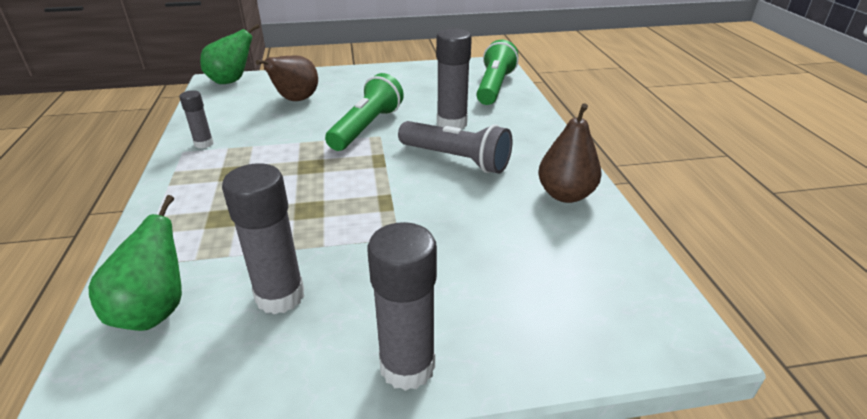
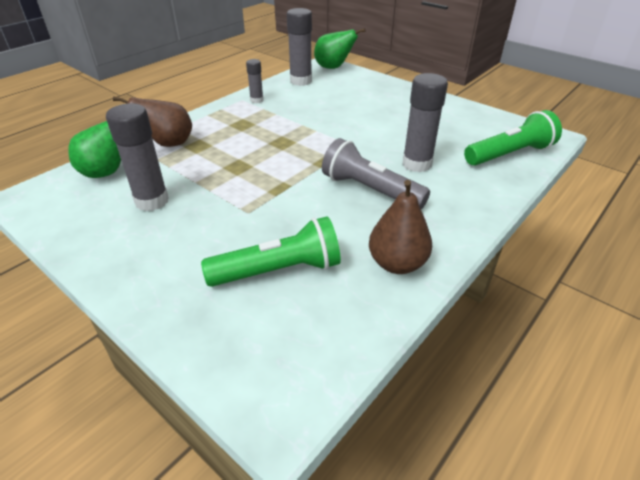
camera: 50 degrees right, 5 degrees up
(296, 100) = (347, 96): brown pear -> brown pear (168, 144)
(367, 127) = (355, 136): green flashlight -> green flashlight (279, 271)
(407, 366) = (133, 277): grey glue stick -> grey glue stick (301, 81)
(456, 159) = (370, 190): grey flashlight -> grey flashlight turned 135 degrees clockwise

